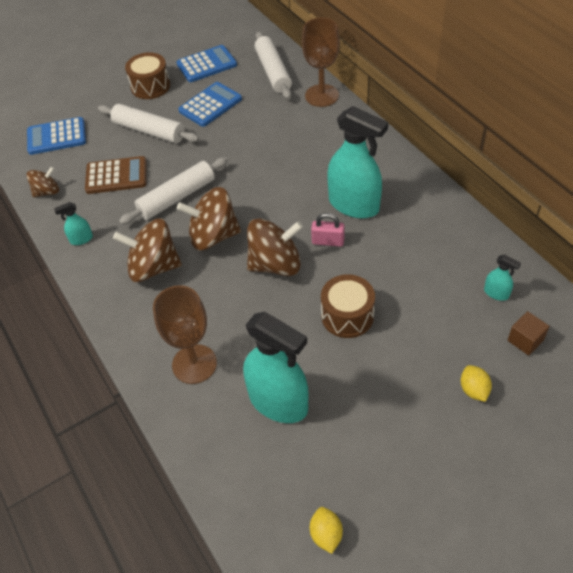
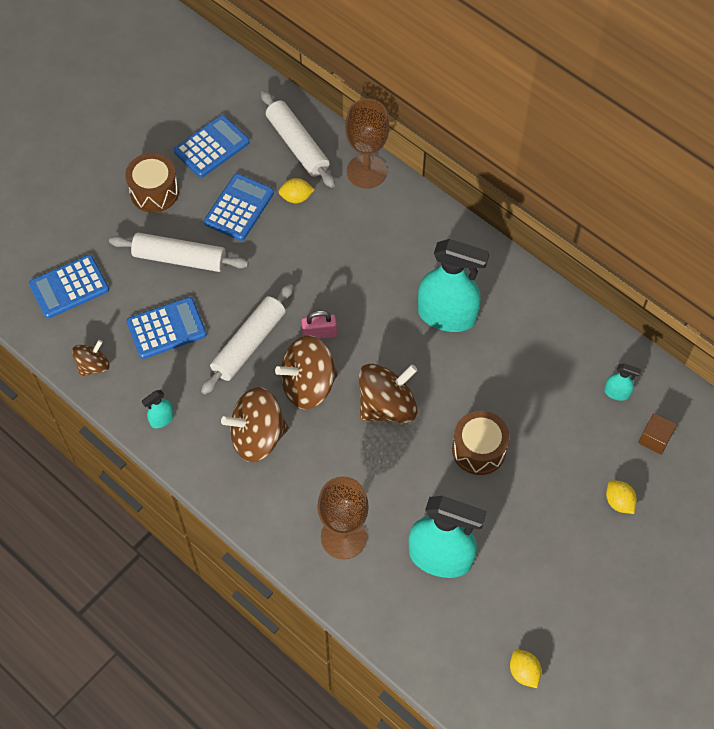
camera: 20 degrees left, 10 degrees up
(116, 176) = (166, 328): brown calculator -> blue calculator
(258, 105) = (296, 197): none -> yellow lemon
(328, 241) = (433, 367): pink padlock -> pink padlock (319, 333)

